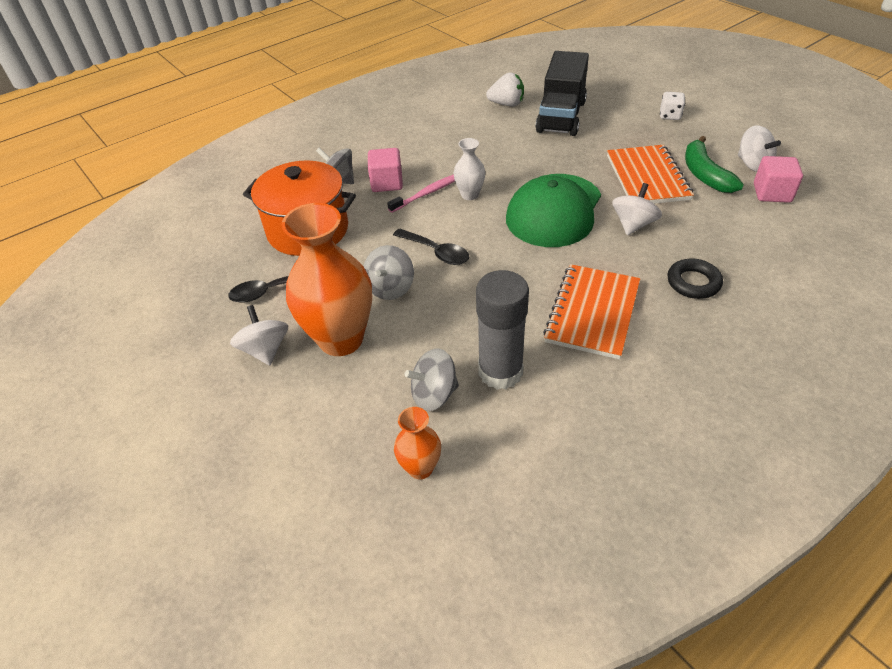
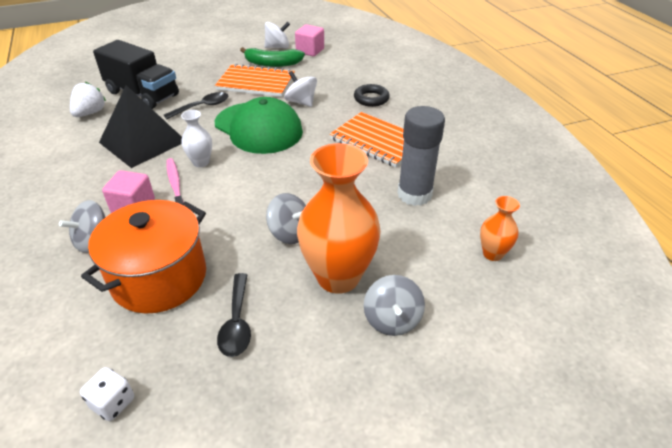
camera: 75 degrees left, 5 degrees down
(265, 350) = (324, 337): white spinning top -> none
(434, 394) = (424, 232): grey spinning top -> grey spinning top (392, 320)
(436, 252) = (262, 197): black spoon -> black spoon (202, 107)
(481, 150) = (143, 141): none -> black pyramid
(670, 116) = (196, 55): white dice -> white dice (113, 403)

